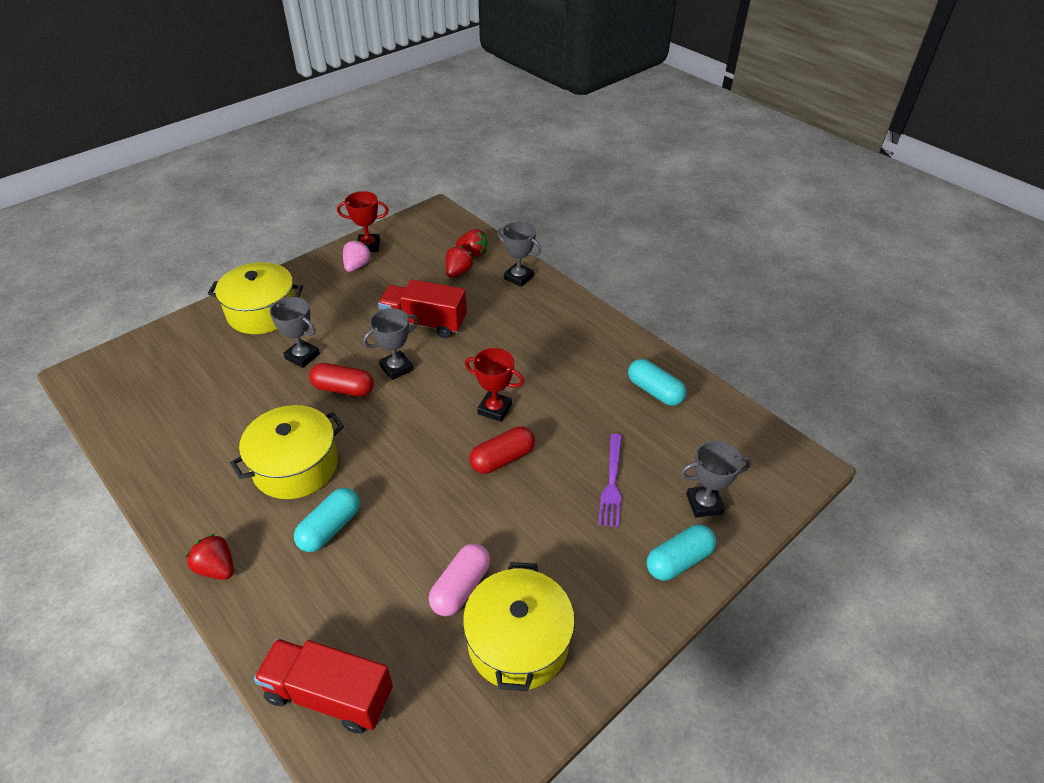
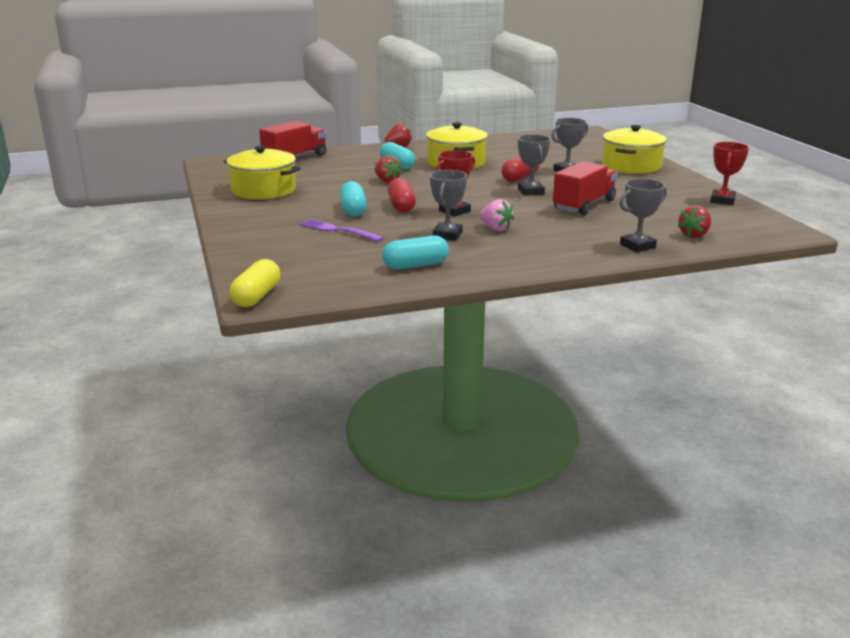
camera: 115 degrees right, 20 degrees down
(357, 266) = (687, 194): pink strawberry -> pink strawberry (496, 228)
(458, 272) = (660, 225): red strawberry -> red strawberry (387, 181)
(461, 587) = (316, 184): pink capsule -> none
(678, 560) = (249, 234): turquoise capsule -> turquoise capsule (353, 210)
(704, 504) = (278, 253): grey trophy -> grey trophy (447, 235)
(800, 469) = (257, 296): none -> yellow capsule

